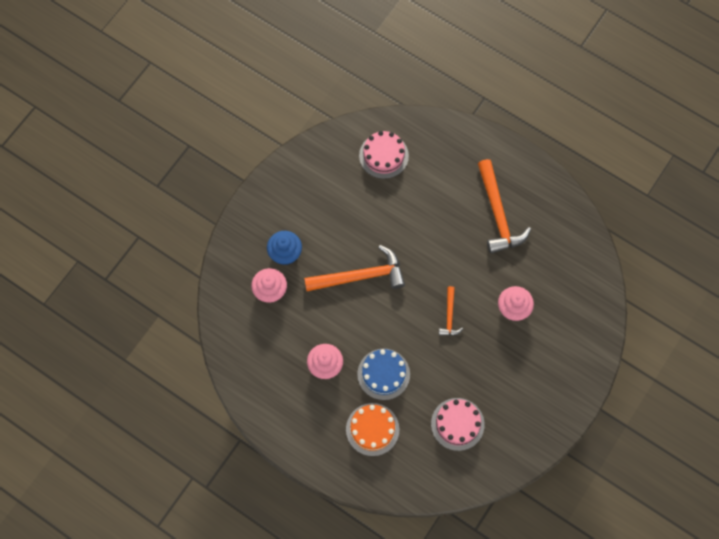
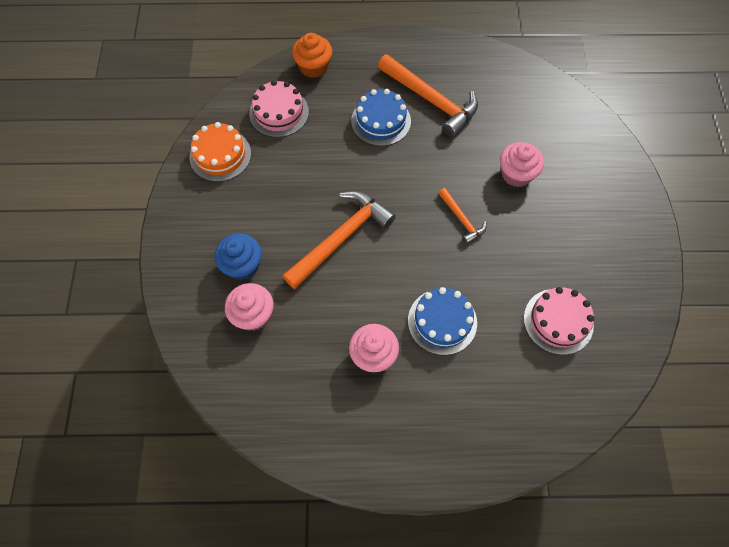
camera: 35 degrees left, 5 degrees down
(372, 429) = (477, 389): orange cake -> orange cake (220, 155)
(433, 133) = (313, 67): none -> orange cupcake
(450, 207) = (381, 121): none -> blue cake

